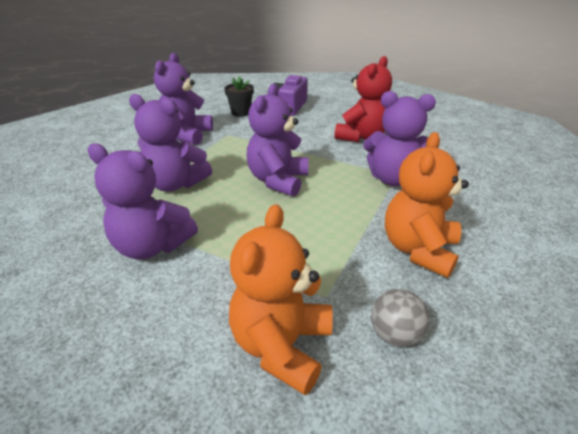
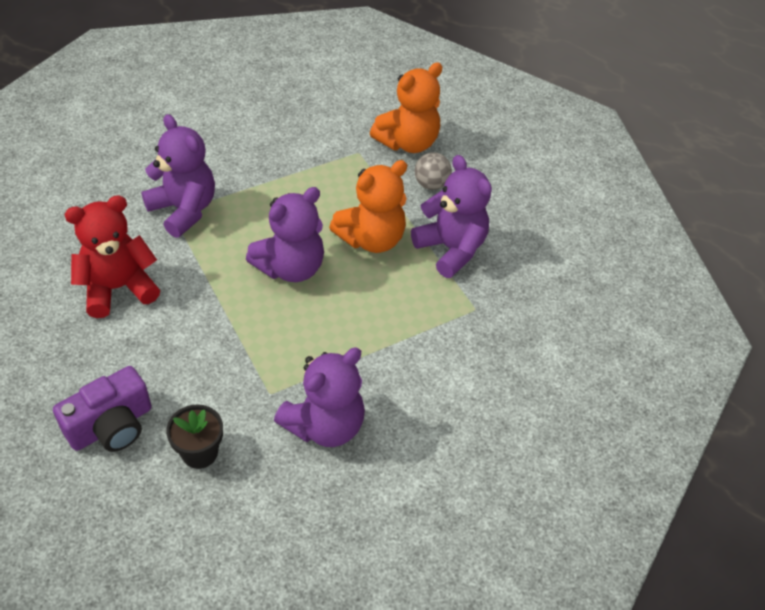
camera: 150 degrees left, 15 degrees up
(175, 184) = (394, 320): purple teddy bear -> none
(395, 334) = (343, 117): grey ball -> grey ball (431, 184)
(418, 250) = (262, 145): orange teddy bear -> orange teddy bear (371, 239)

